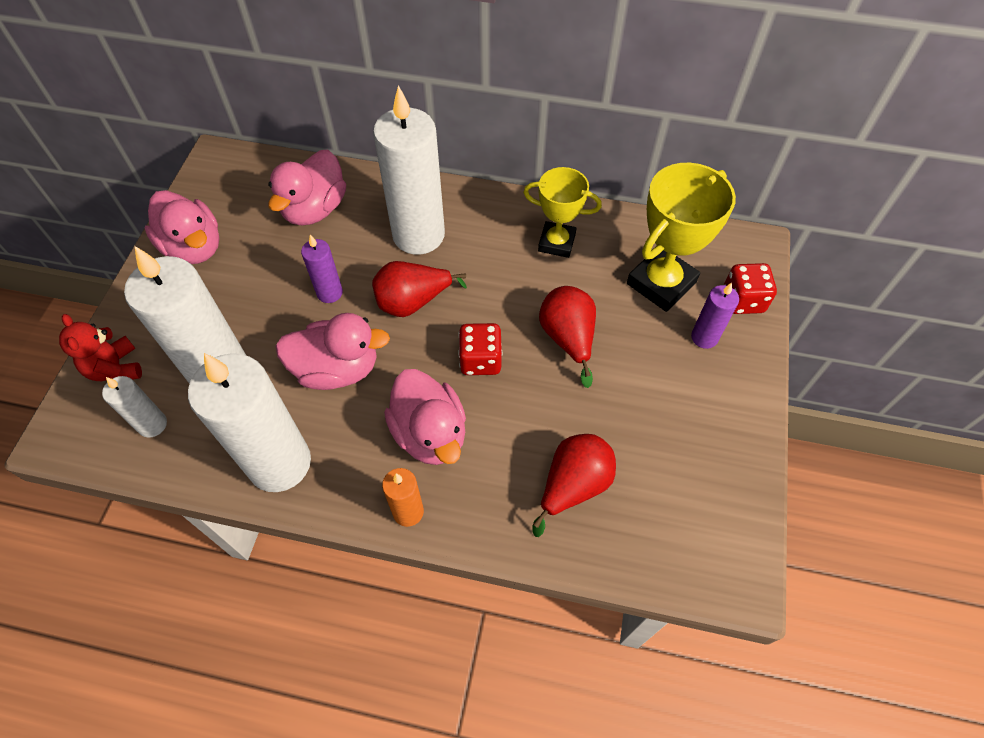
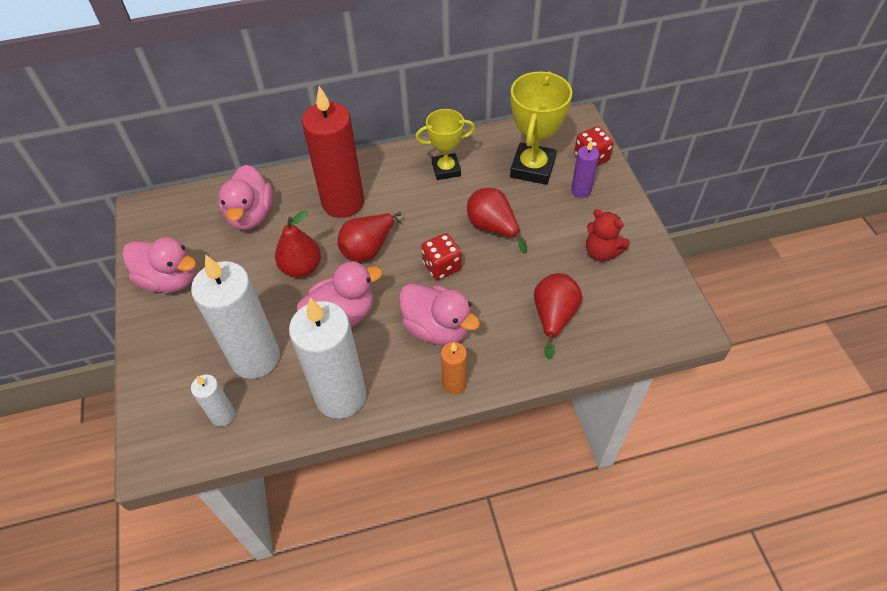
camera: 25 degrees left, 5 degrees down
(116, 368) = (164, 390): red teddy bear -> red teddy bear (601, 252)
(329, 293) = (301, 268): purple candle -> red pear
(418, 235) = (343, 202): white candle -> red candle

